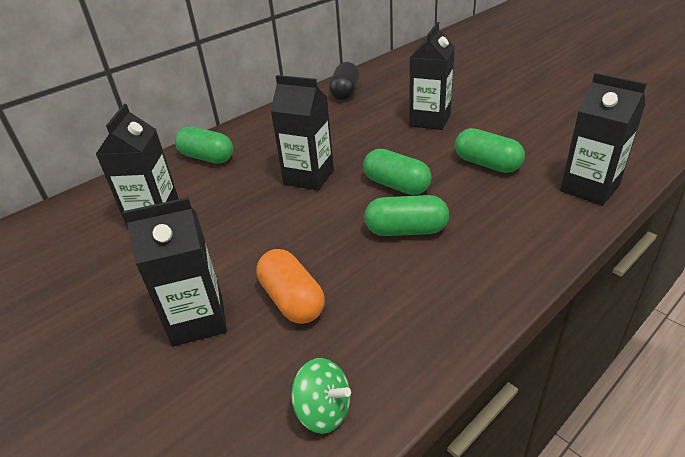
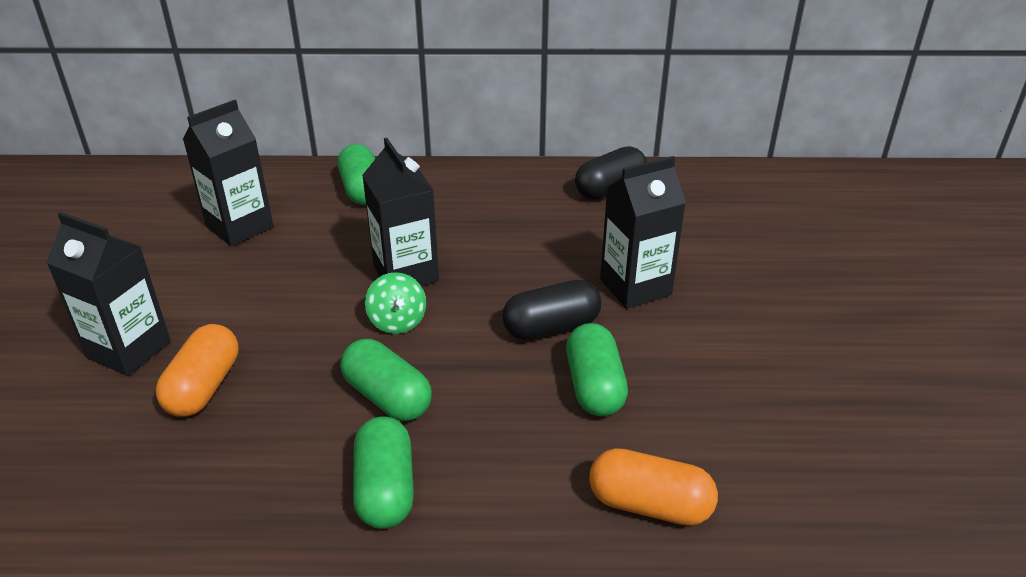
camera: 40 degrees right, 0 degrees up
(324, 411) = (83, 495): green spinning top -> green spinning top (397, 321)
(396, 185) = (463, 342): green capsule -> green capsule (385, 489)
(425, 155) = (551, 327): none -> black capsule
(589, 188) = (649, 505): black carton -> orange capsule

